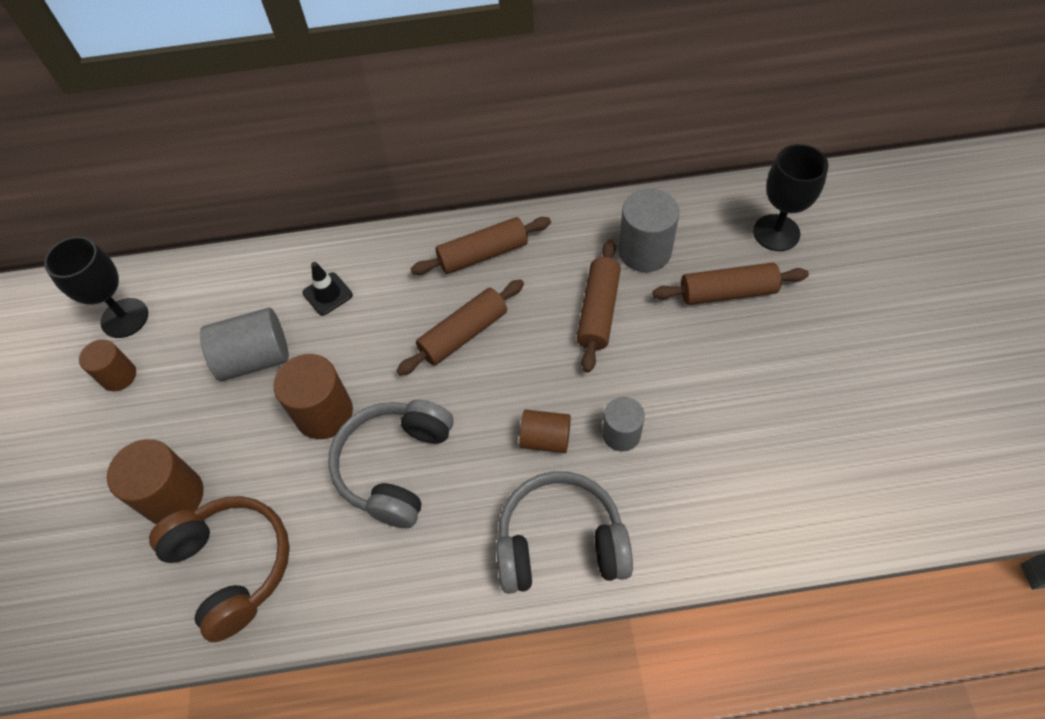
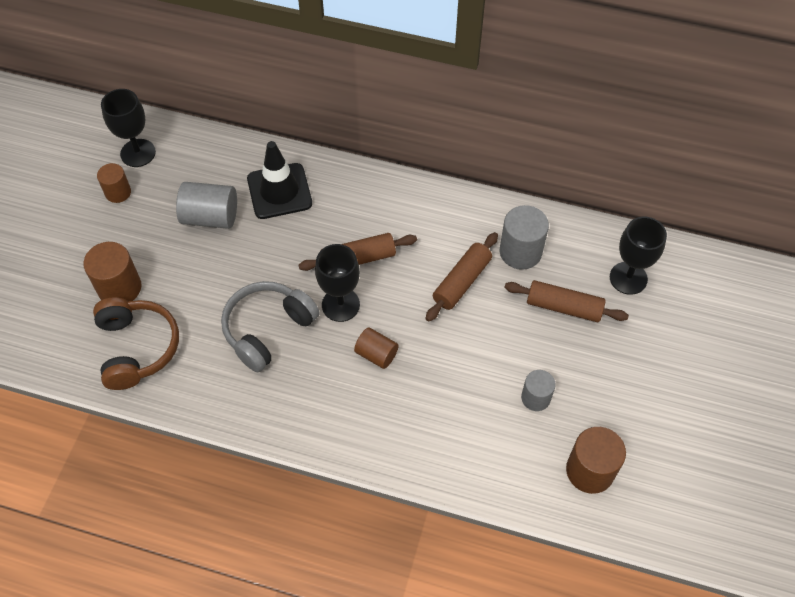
camera: 20 degrees right, 0 degrees up
(324, 413) = (238, 274): brown cylinder -> brown cylinder (590, 470)
(327, 294) = (279, 191): black traffic cone -> black traffic cone, size x1.92
(470, 397) = (340, 305): none -> black goblet
(483, 254) = (402, 206): brown rolling pin -> none
(560, 543) = (350, 425): grey headphones -> none
(621, 434) = (430, 373): grey cylinder -> grey cylinder (535, 398)

